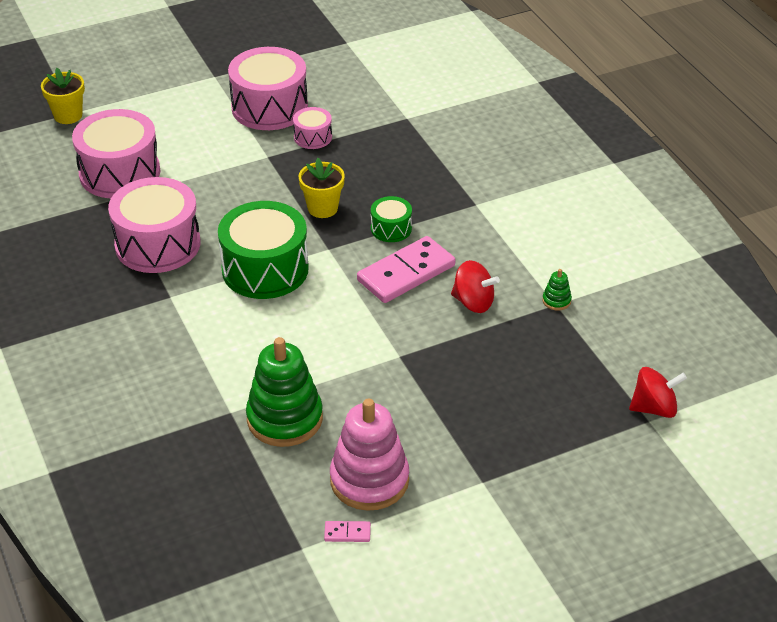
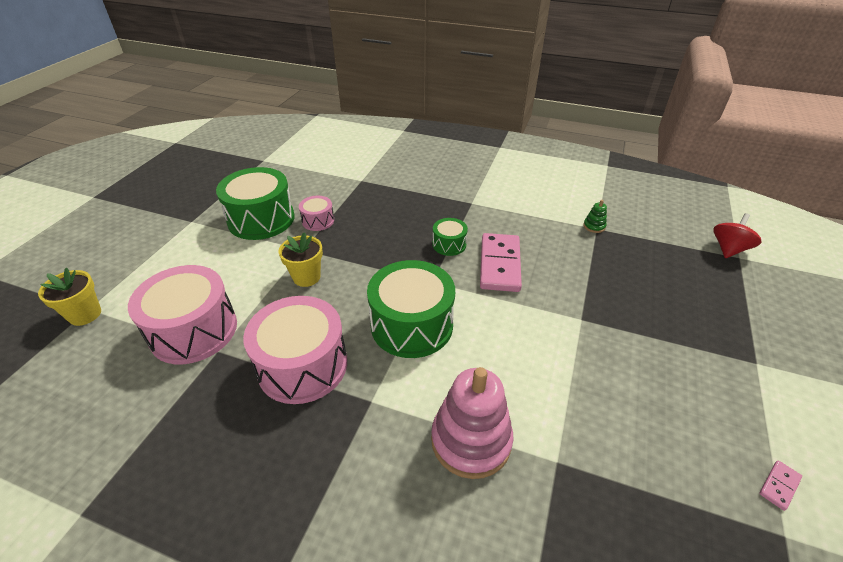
camera: 45 degrees left, 0 degrees up
(269, 107) = (261, 219): pink drum -> green drum
(285, 419) = (597, 429): green stacking toy -> none
(322, 208) = (389, 259): yellow flower pot -> yellow flower pot (306, 277)
(369, 480) = (715, 425): pink stacking toy -> pink stacking toy (471, 440)
(473, 302) = (561, 256): red spinning top -> none

